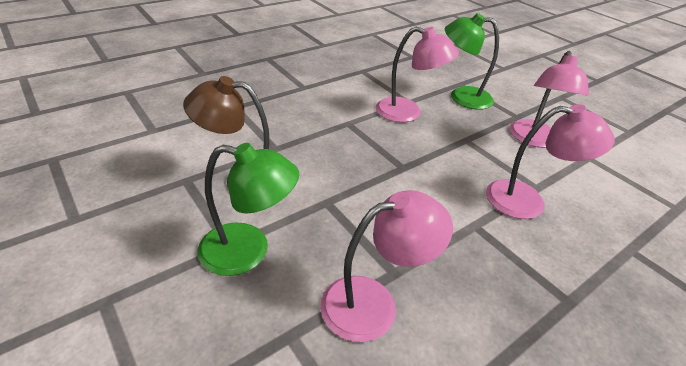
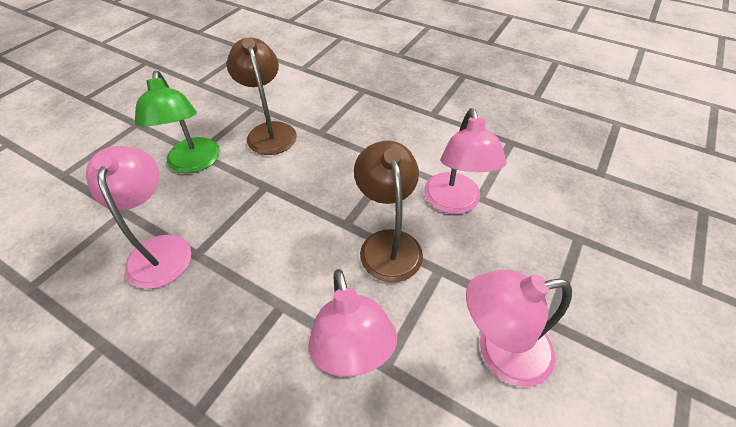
camera: 70 degrees right, 10 degrees up
(374, 303) = (160, 249): pink lamp -> pink lamp turned 150 degrees counterclockwise
(433, 153) = (388, 243): none -> brown lamp
(462, 97) = (543, 247): green lamp -> none

